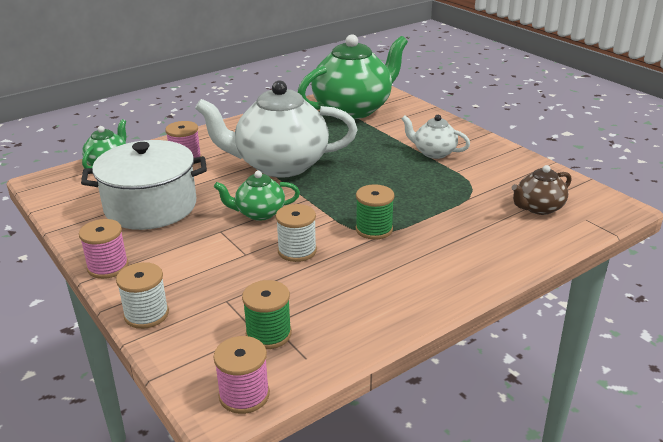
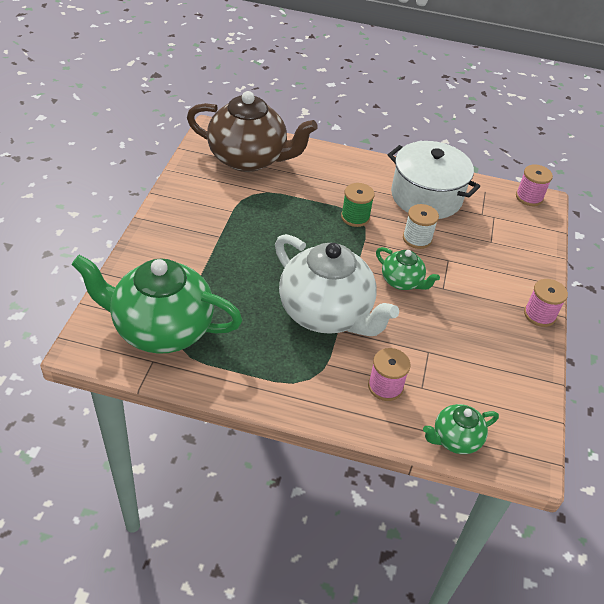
camera: 135 degrees left, 15 degrees up
(146, 314) = (541, 265): white spool -> none
(151, 207) = (467, 349): white pot -> white pot (426, 196)
(268, 334) = (489, 211): green spool -> none
(433, 153) = (211, 234): white teapot -> none
(538, 208) = (249, 159): brown teapot -> brown teapot, size x2.08

